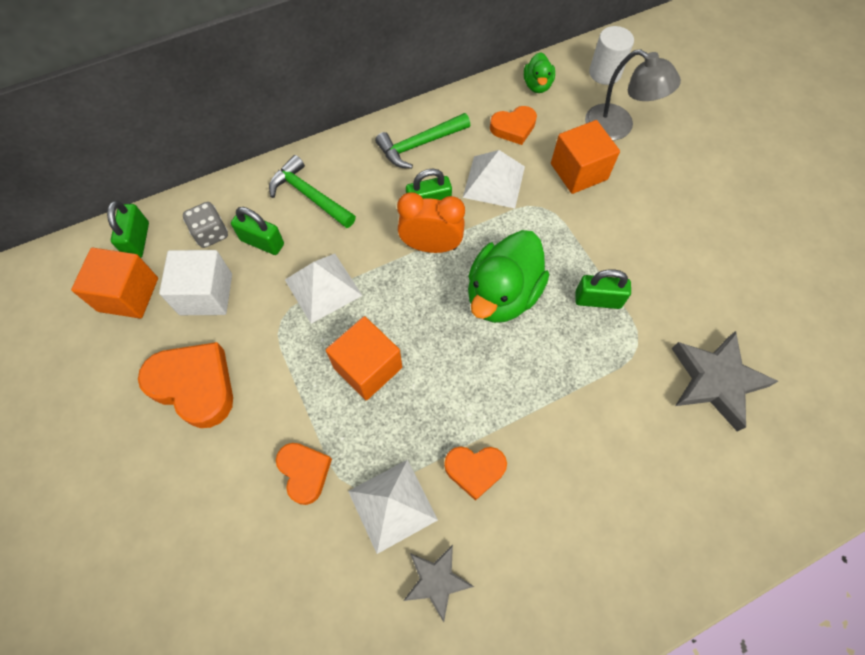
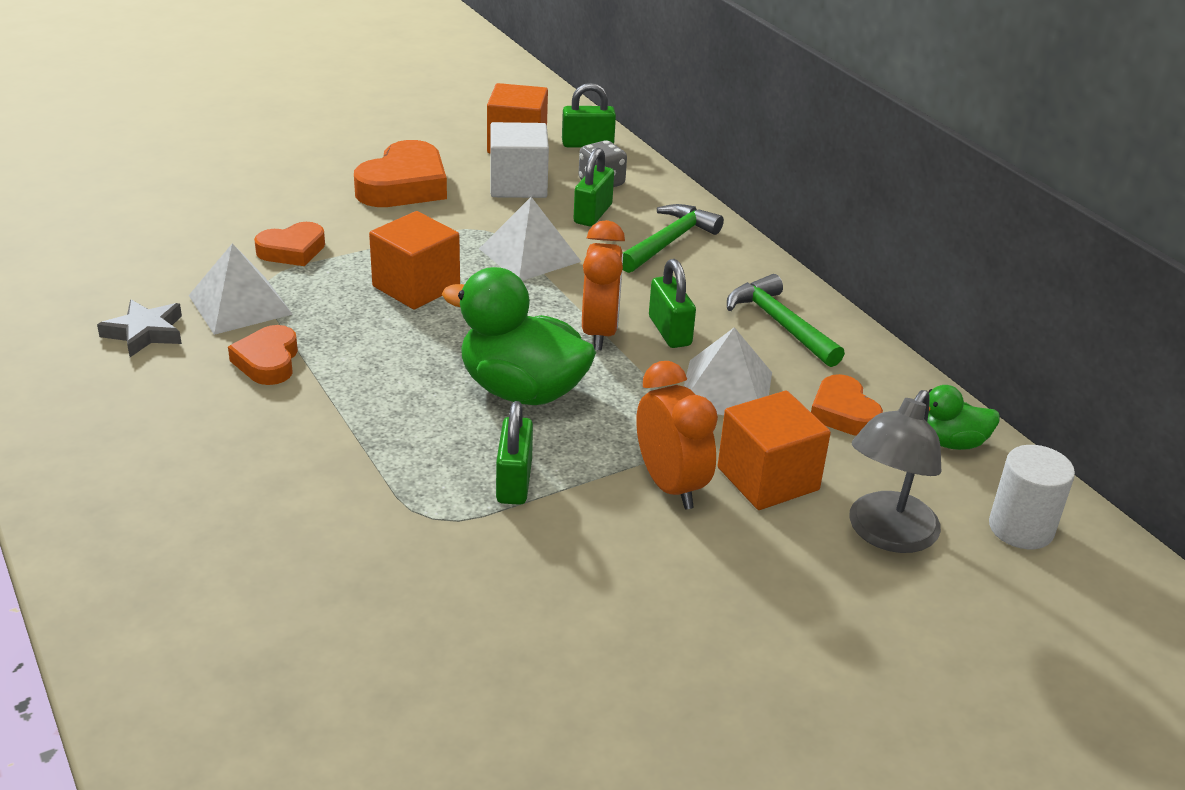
camera: 85 degrees right, 30 degrees down
(591, 218) = (670, 486): none -> orange clock
(715, 381) = (361, 599): grey star -> none

